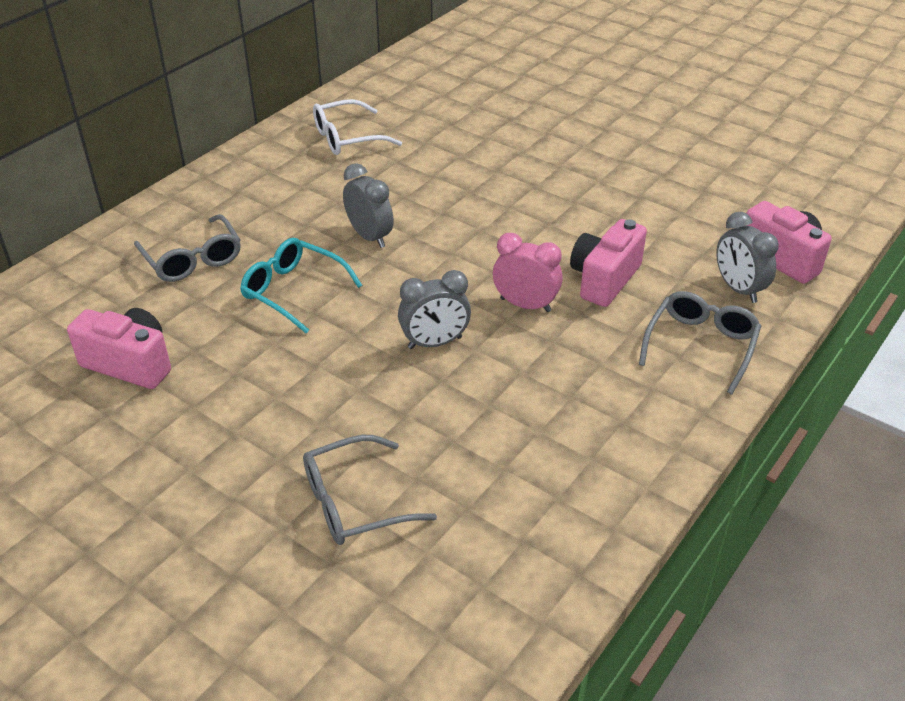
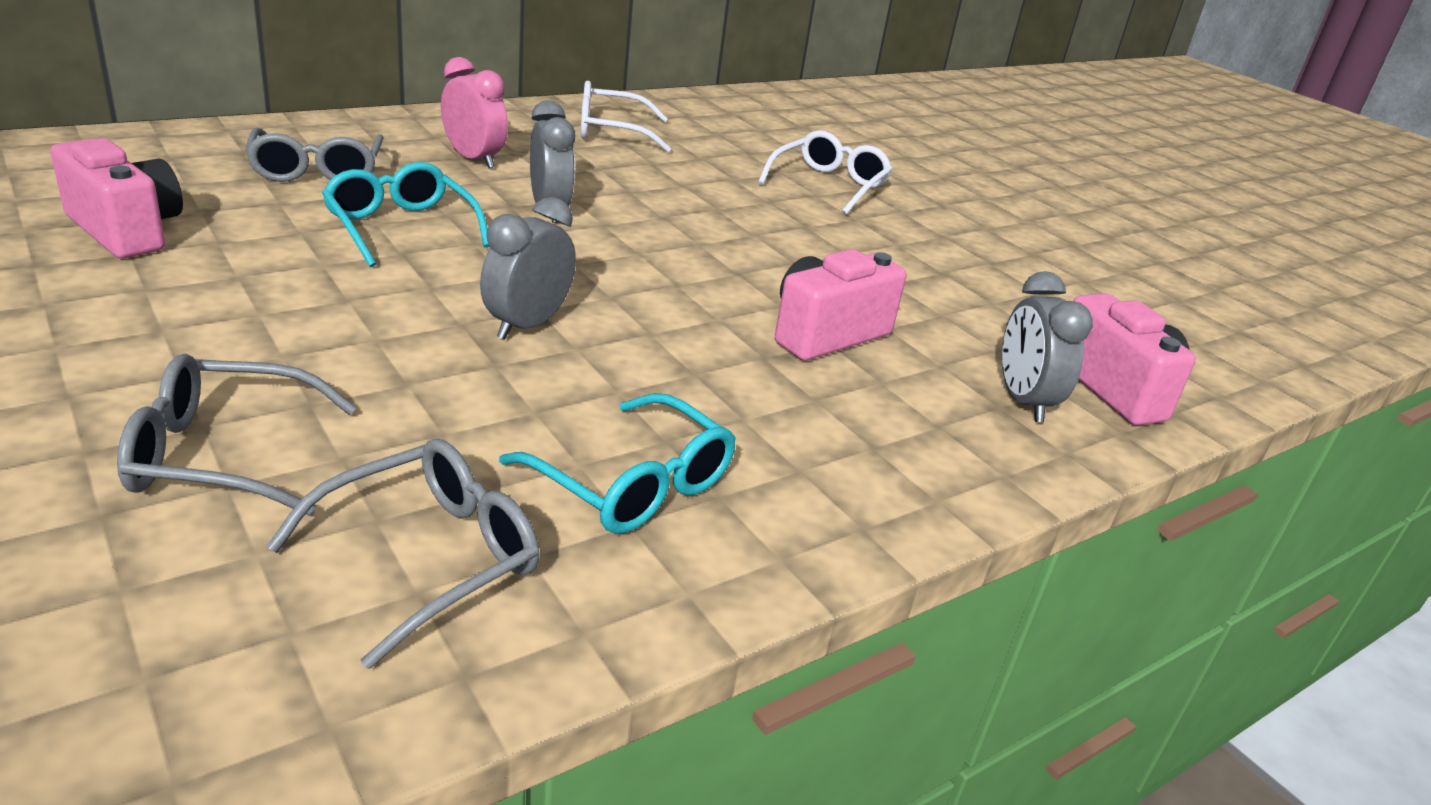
camera: 15 degrees right, 10 degrees down
(435, 343) = (527, 325): grey clock -> grey clock turned 120 degrees clockwise
(523, 138) = (829, 185): none -> white glasses
(525, 305) = (690, 326): pink clock -> pink clock (474, 159)
(575, 433) = (633, 484): none -> turquoise glasses
(701, 345) = (918, 445): grey glasses -> grey glasses (430, 557)

